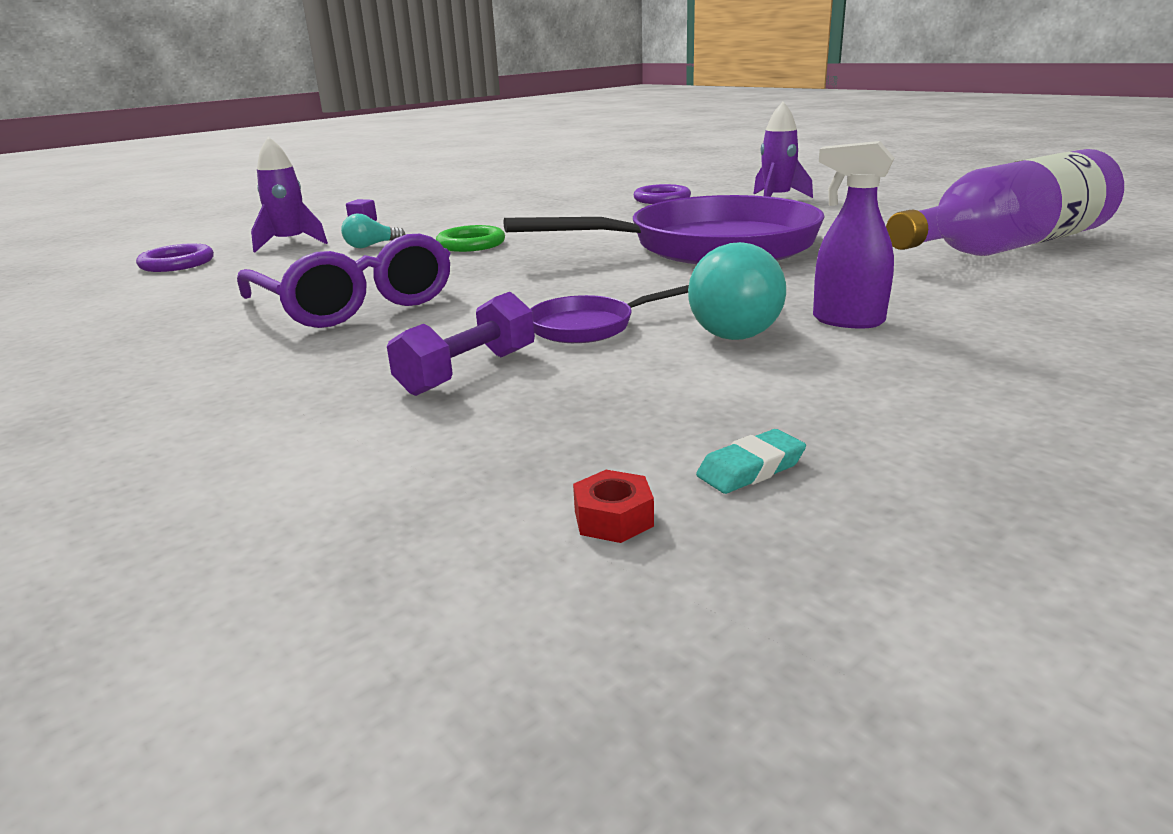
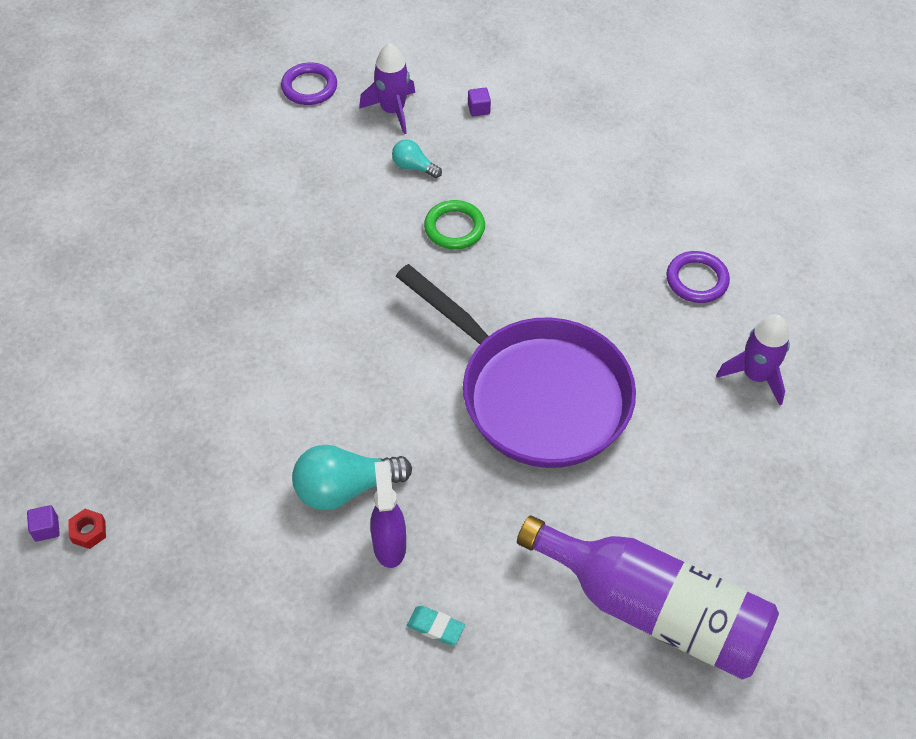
camera: 55 degrees right, 30 degrees up
(354, 303) = (285, 254): purple glasses -> none
(468, 372) = (207, 388): purple dumbbell -> none
(553, 567) = (46, 529): none -> purple cube
(588, 326) = (306, 406): purple pan -> none
(751, 469) = (154, 565): turquoise eraser -> turquoise eraser (435, 627)

